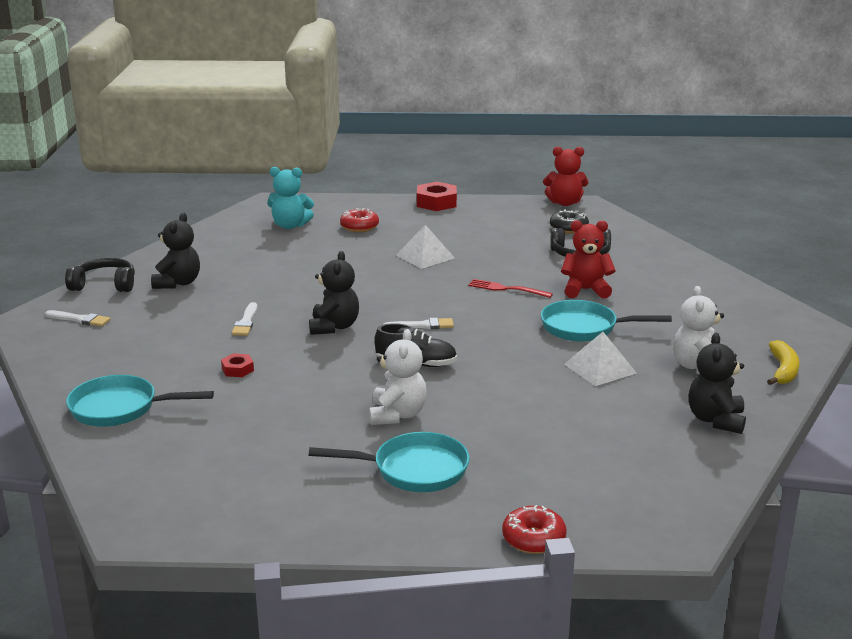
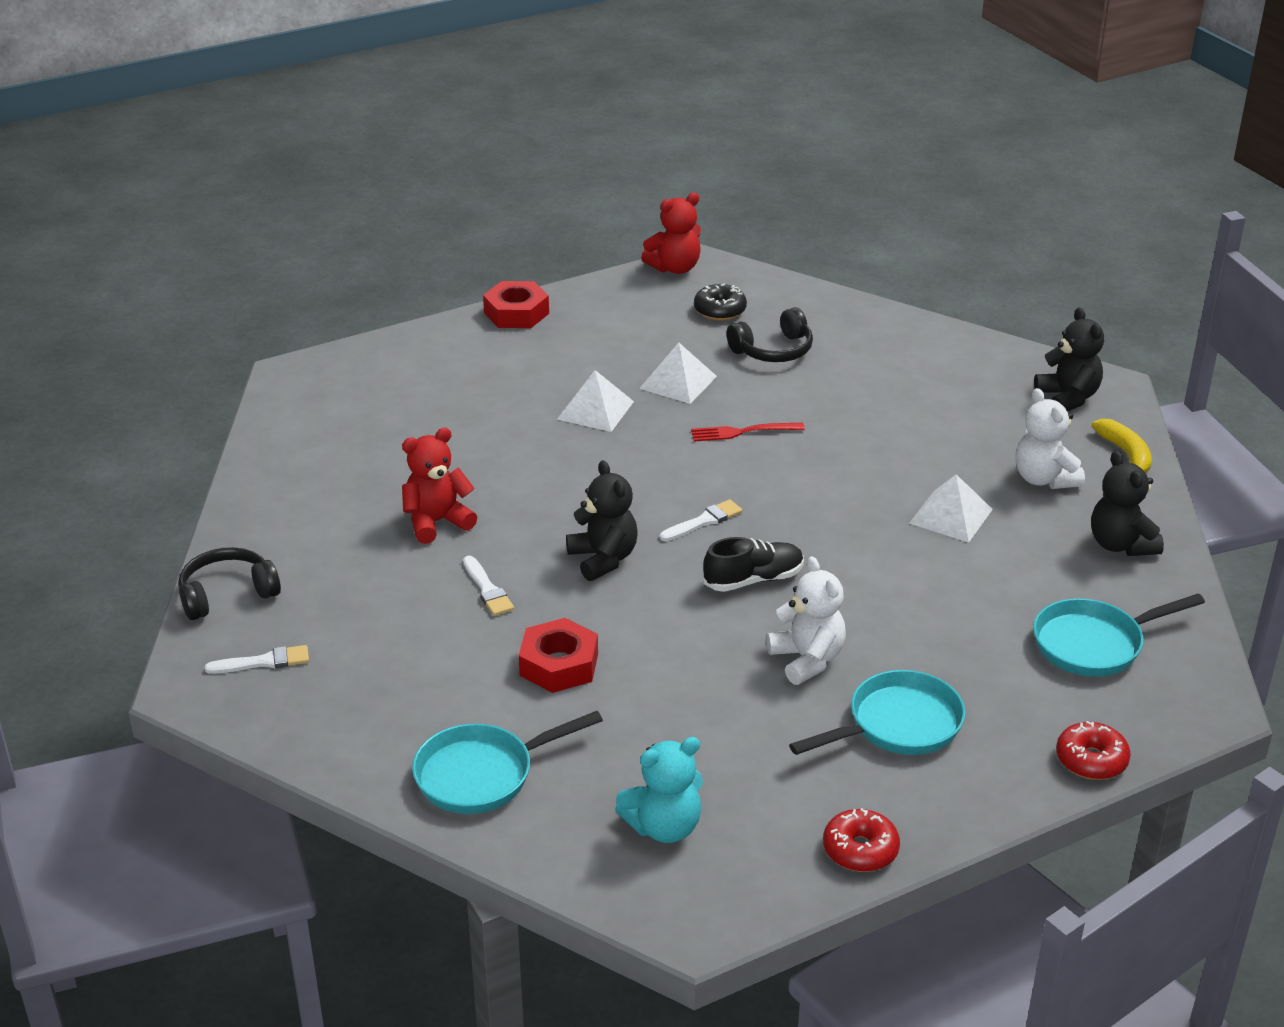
camera: 30 degrees left, 10 degrees up
(178, 283) = (325, 557): black teddy bear -> black teddy bear (1068, 398)
(237, 369) = (559, 664): red nut -> red nut, size x1.88
(290, 225) = (366, 410): turquoise teddy bear -> turquoise teddy bear (664, 827)
(359, 227) = (461, 385): red donut -> red donut (860, 850)
(495, 255) = (678, 382): none -> white pyramid
(584, 328) = (882, 463): turquoise pan -> turquoise pan (1094, 644)
(585, 290) = (831, 405): red teddy bear -> red teddy bear (437, 522)

